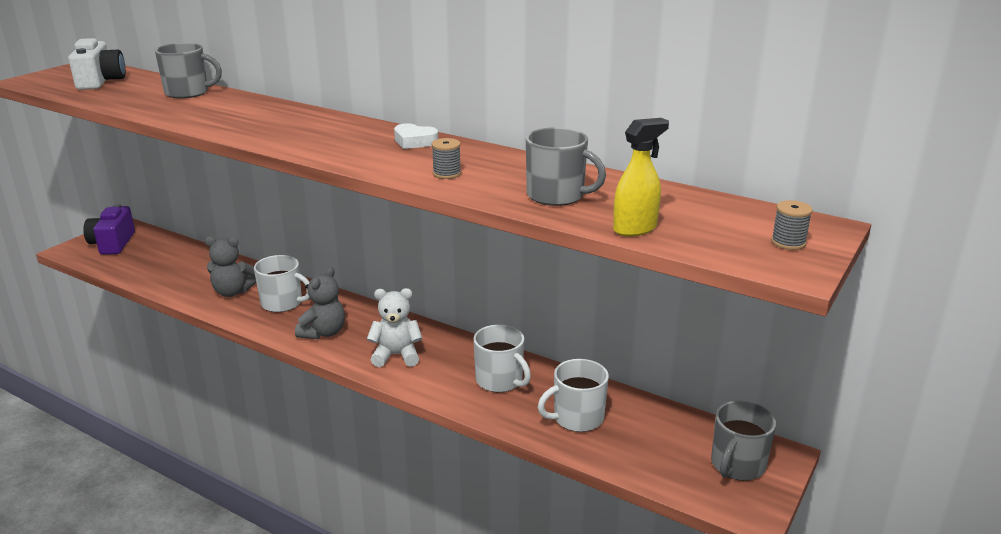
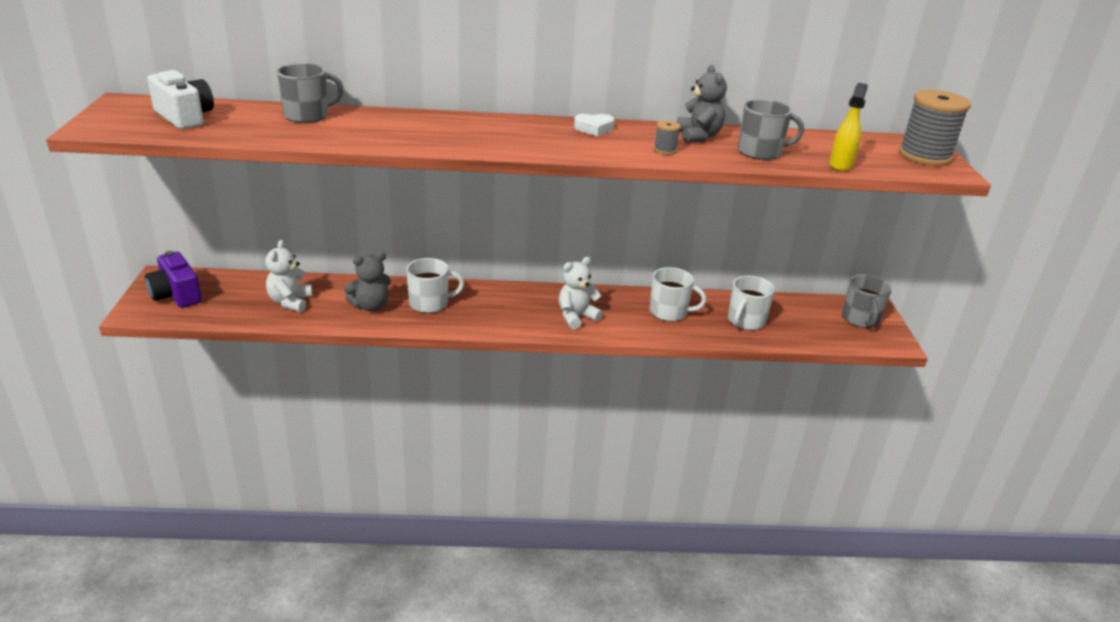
camera: 35 degrees left, 5 degrees up
(179, 271) = (290, 302): none -> white teddy bear
(323, 333) = (498, 317): grey teddy bear -> grey teddy bear (698, 136)
(788, 242) = (924, 156): grey spool -> grey spool, size x2.28

